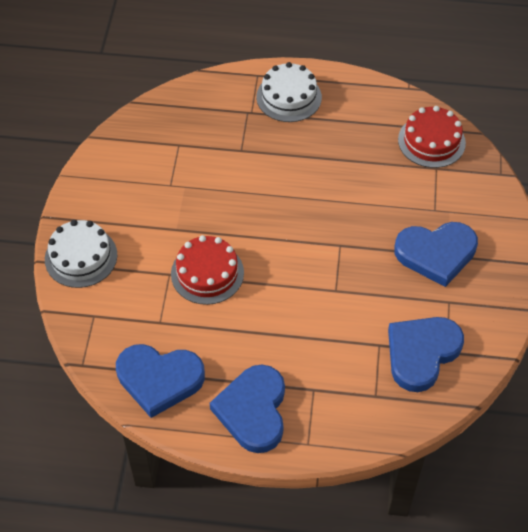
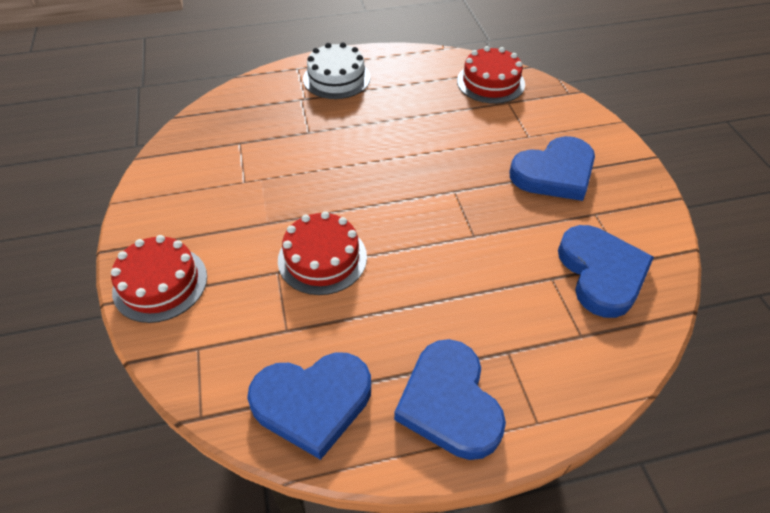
camera: 20 degrees left, 5 degrees down
(81, 257) = (160, 283): white cake -> red cake
(421, 353) = (601, 273): blue heart -> blue heart turned 150 degrees clockwise

